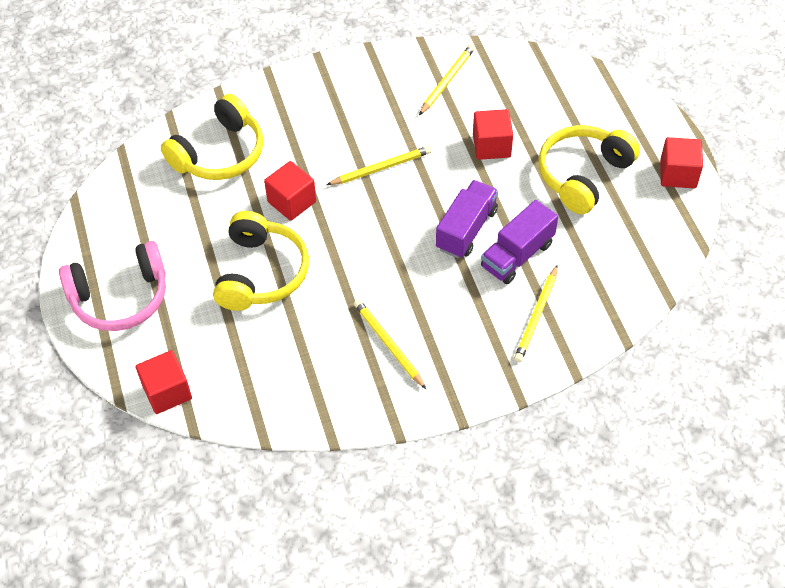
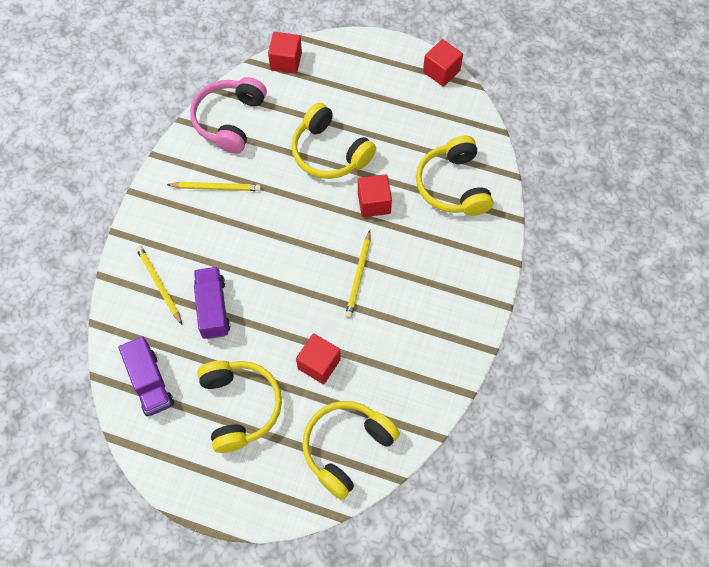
camera: 125 degrees right, 10 degrees up
(120, 297) = (374, 72): pink headphones -> pink headphones (230, 120)
(447, 81) = (408, 380): yellow pencil -> none
(466, 229) = (261, 292): purple truck -> purple truck (150, 383)
(543, 87) = (346, 448): none -> yellow headphones
(678, 174) = (183, 477): red cube -> red cube (441, 71)

